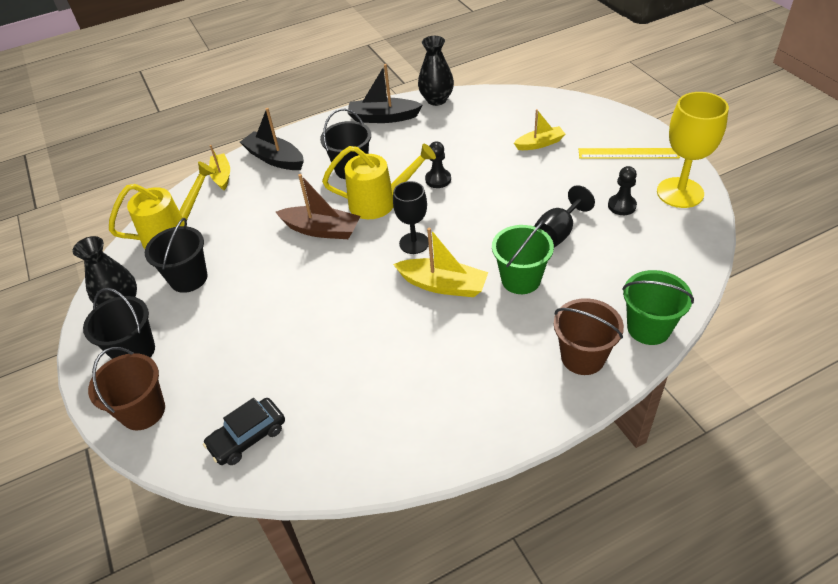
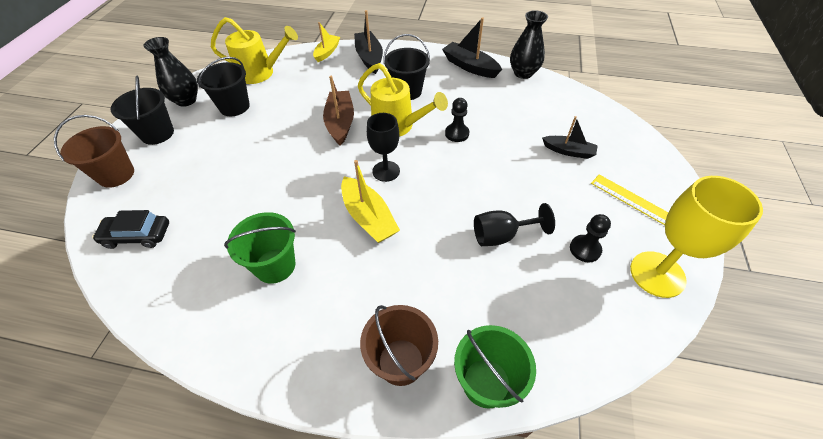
camera: 35 degrees right, 5 degrees up
(322, 230) = (340, 123): brown boat -> brown boat turned 150 degrees counterclockwise
(520, 279) = (428, 254): green bucket -> green bucket (275, 265)
(539, 144) = (568, 151): yellow boat -> black boat

